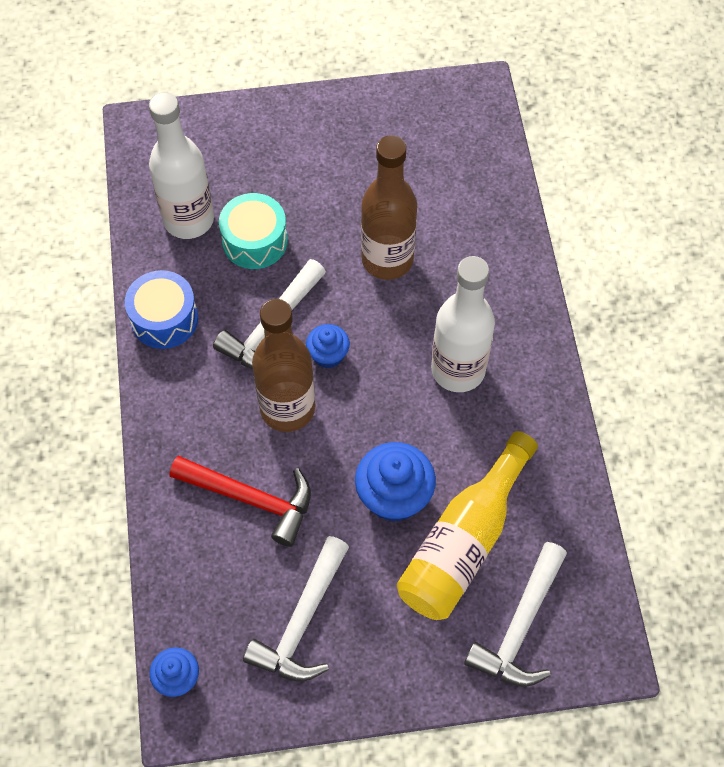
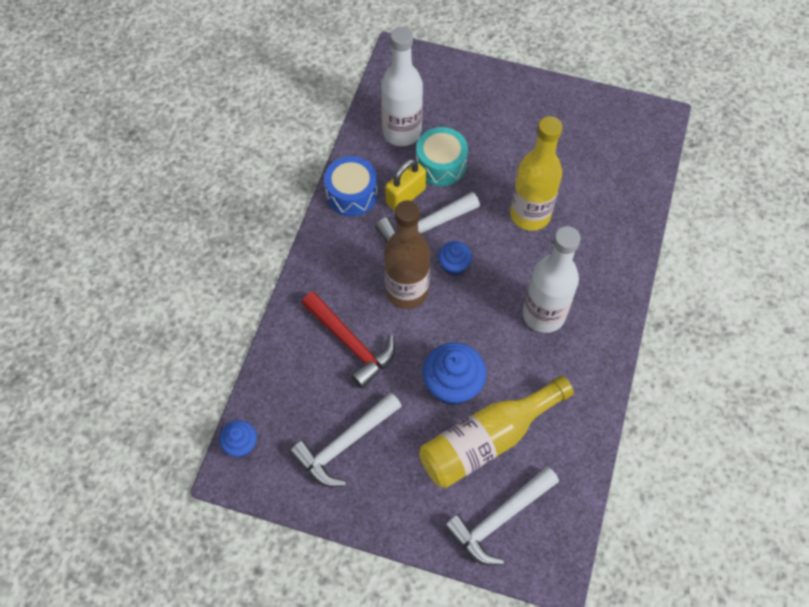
camera: 25 degrees right, 0 degrees up
(231, 295) = (405, 196): none -> yellow padlock
(387, 259) = (530, 215): brown bottle -> yellow bottle

